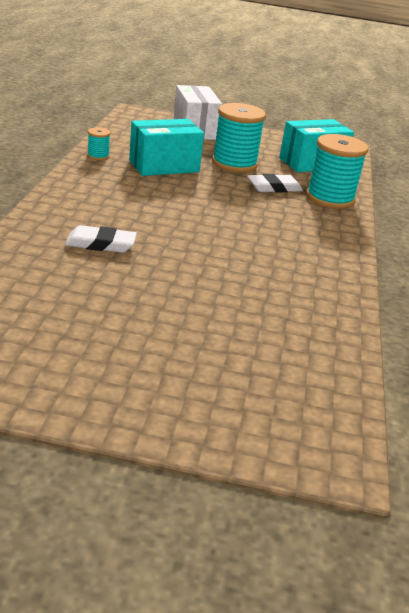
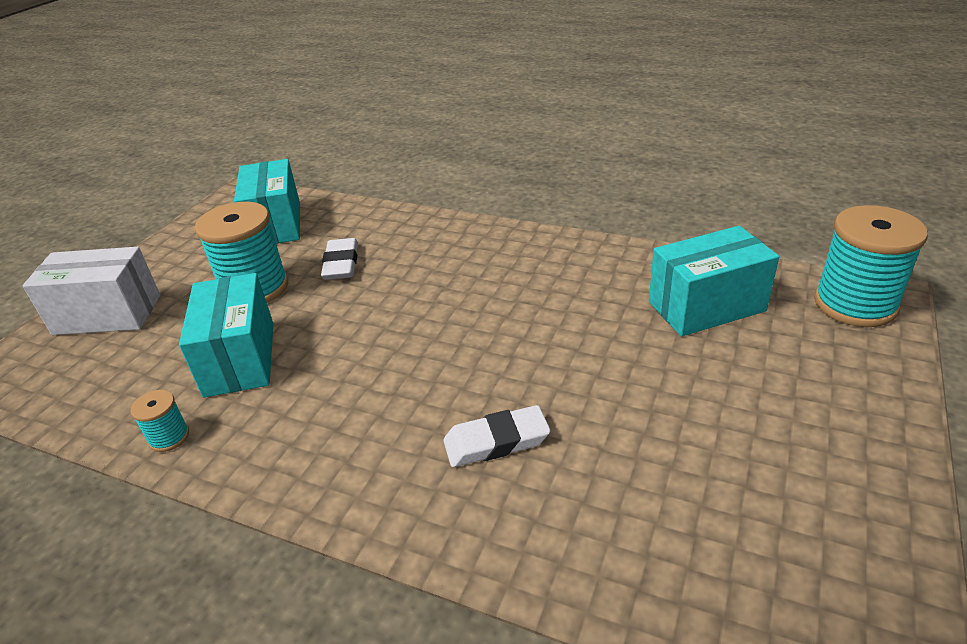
camera: 70 degrees left, 5 degrees up
(101, 244) = (496, 441): white eraser -> white eraser turned 60 degrees clockwise
(277, 341) = (706, 306): none -> turquoise box
(330, 198) = (380, 226): turquoise spool -> turquoise spool (855, 304)

